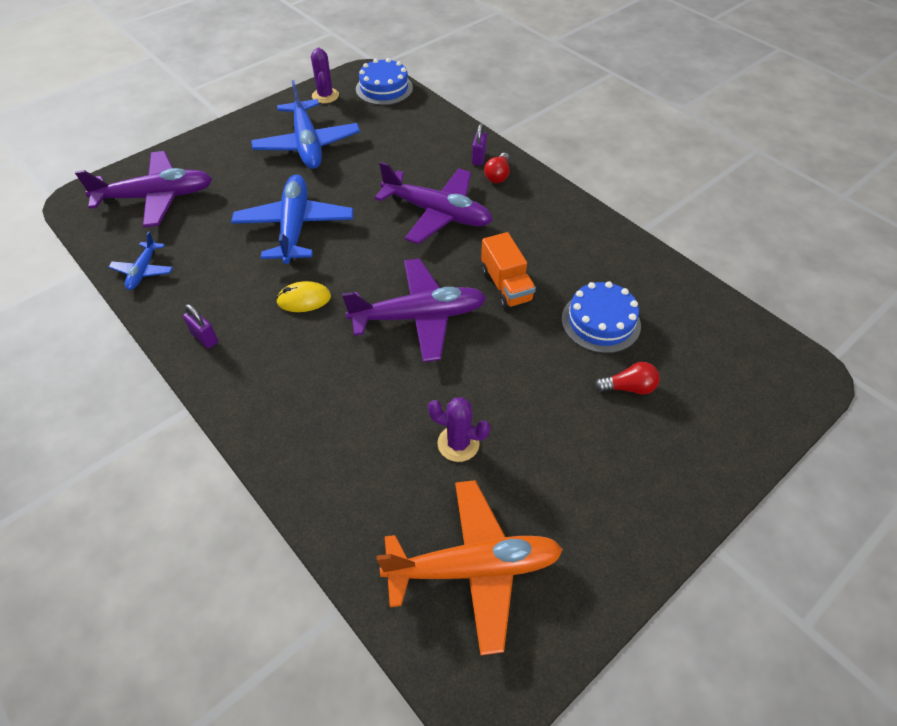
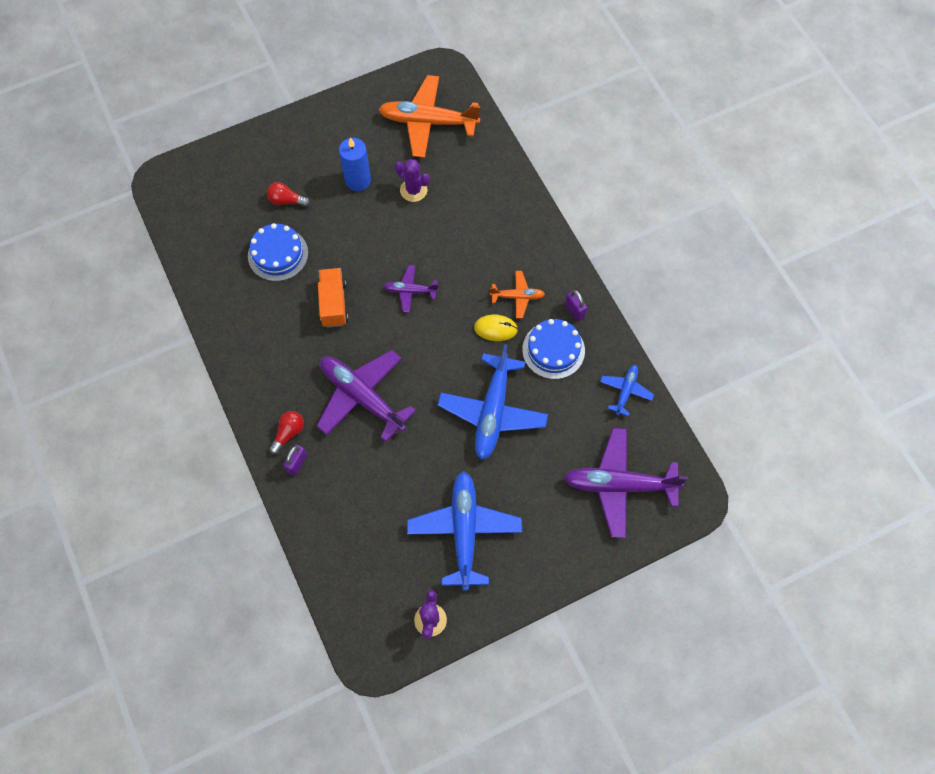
camera: 165 degrees left, 15 degrees up
(281, 338) = (518, 296): none -> orange plane
(384, 88) = (359, 617): blue cake -> blue cake (553, 350)
(419, 316) = (410, 291): purple plane -> purple plane, size x0.50
(545, 439) = (358, 180): none -> blue candle

